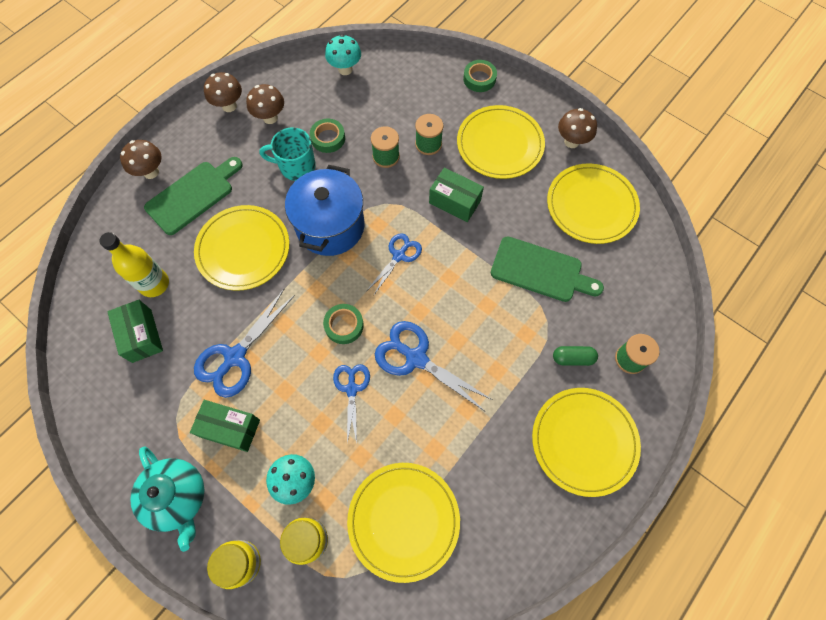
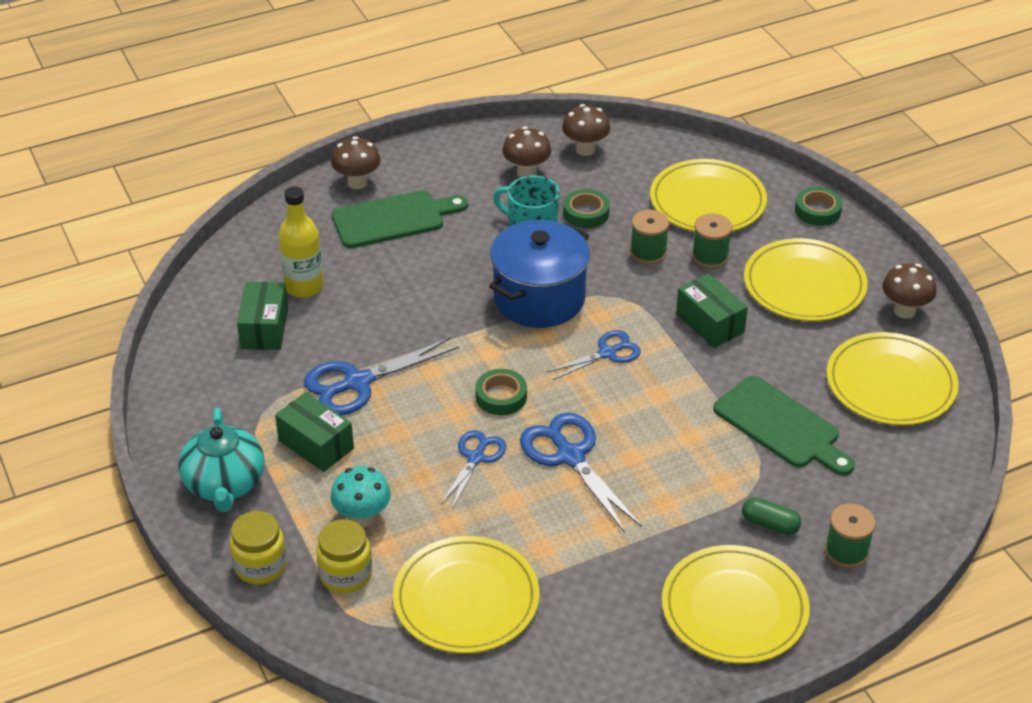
camera: 25 degrees right, 25 degrees down
(229, 106) = (483, 147): brown mushroom -> brown mushroom (585, 149)
(243, 249) = (423, 287): yellow plate -> yellow plate (707, 201)
(345, 69) = (647, 152): turquoise mushroom -> none

